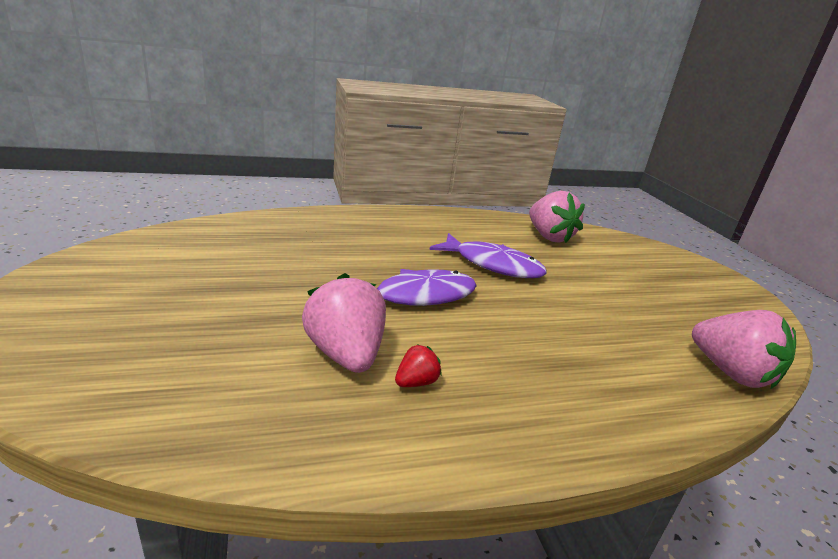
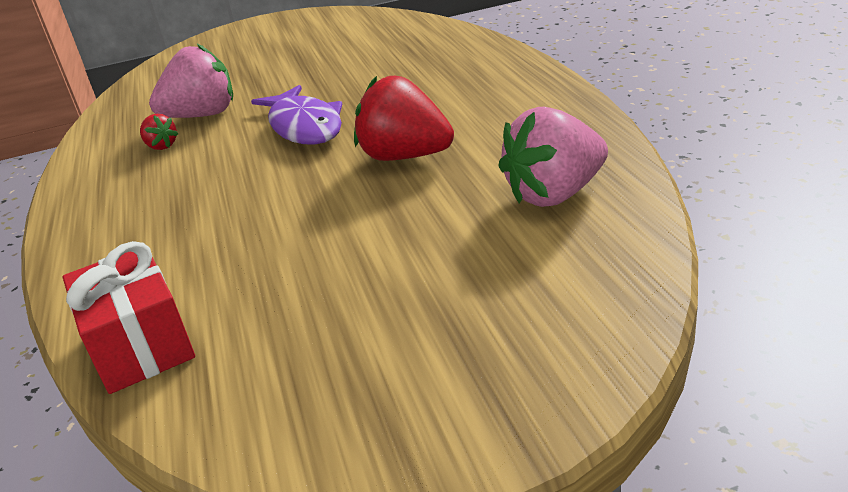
camera: 95 degrees right, 5 degrees up
(493, 265) = (405, 157): purple fish -> red strawberry
(731, 373) = (141, 345): pink strawberry -> red gift

